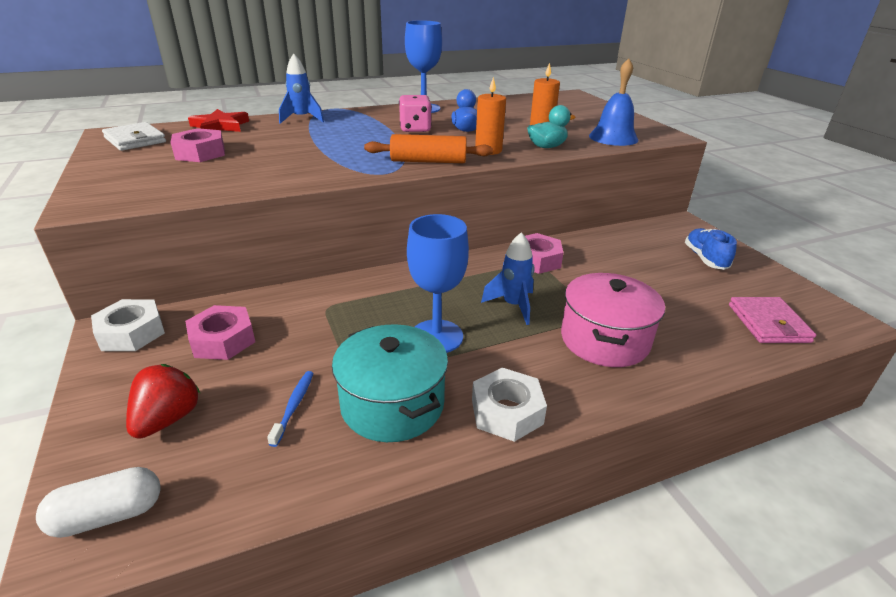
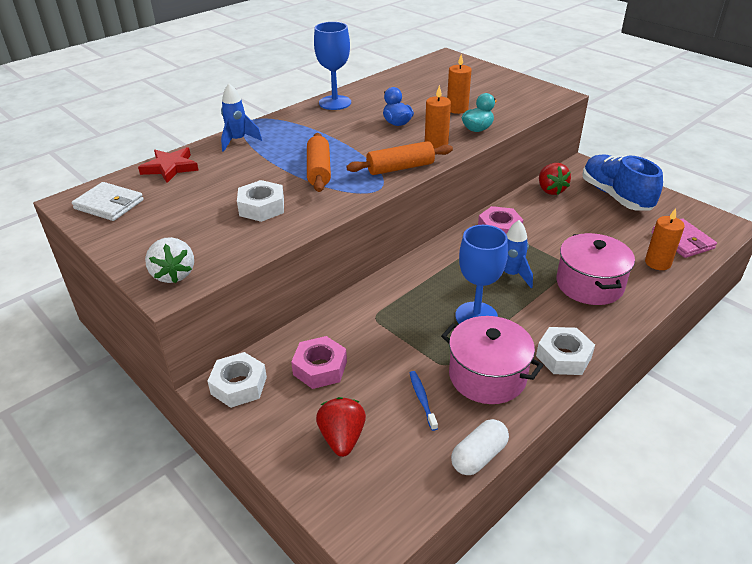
camera: 20 degrees left, 5 degrees up
(106, 197) = (173, 274): none -> white strawberry
(108, 515) = (370, 509): white capsule -> white capsule (479, 456)
(200, 153) = (194, 205): pink nut -> none
(256, 165) = (262, 207): none -> white nut
(346, 149) = (319, 170): none -> orange rolling pin
(392, 404) = (487, 376): turquoise pot -> pink pot
(415, 129) = (353, 131): pink dice -> none
(613, 137) = (519, 106): blue bell -> none
(627, 237) = (550, 190): none -> red strawberry
(705, 259) = (615, 196): blue shoe -> blue shoe, size x1.72
(716, 339) = (657, 263): none -> orange candle

